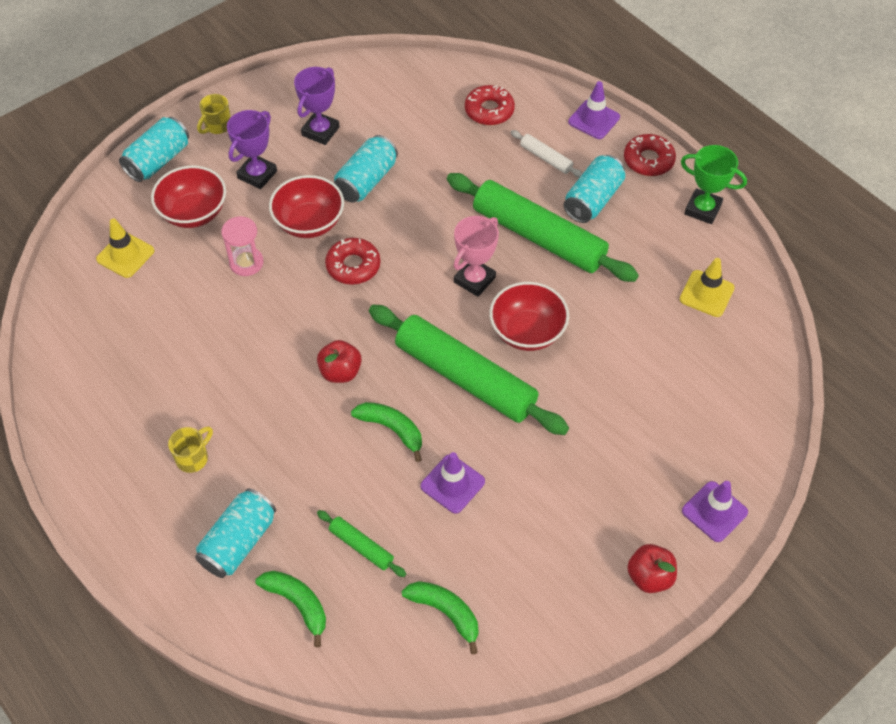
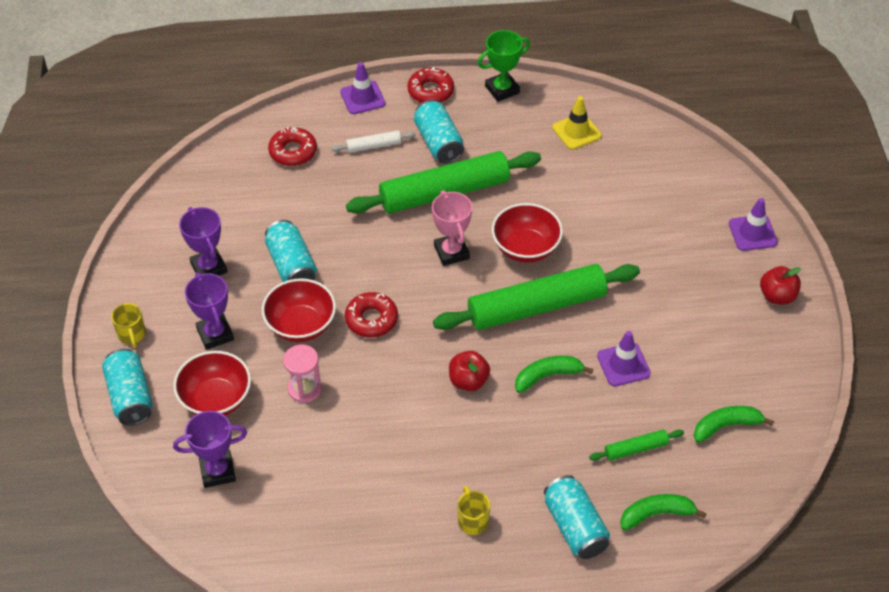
camera: 55 degrees left, 5 degrees down
(125, 255) = (217, 471): yellow traffic cone -> purple trophy

